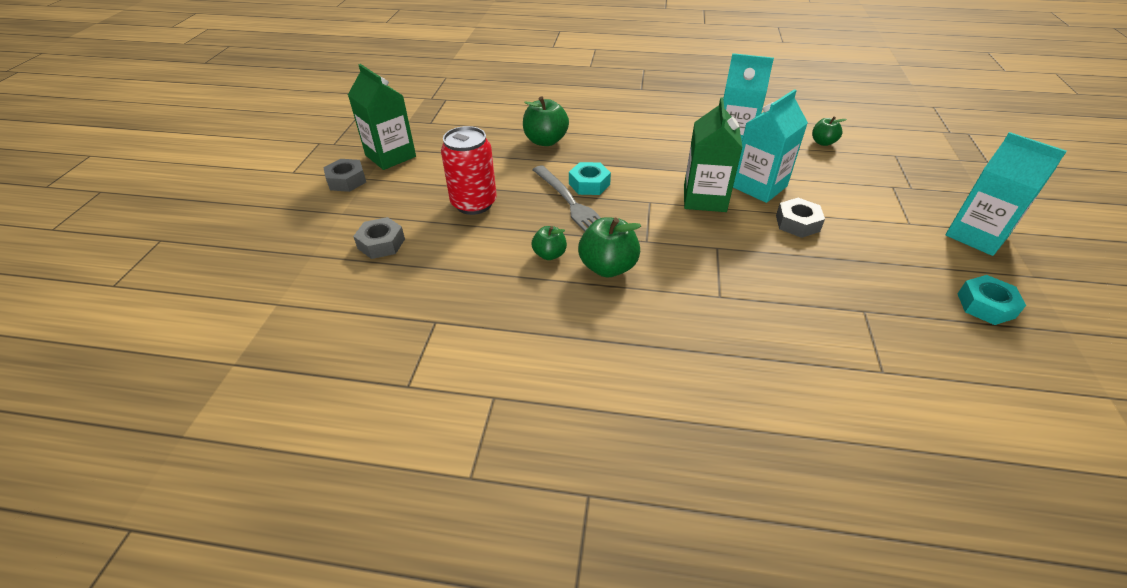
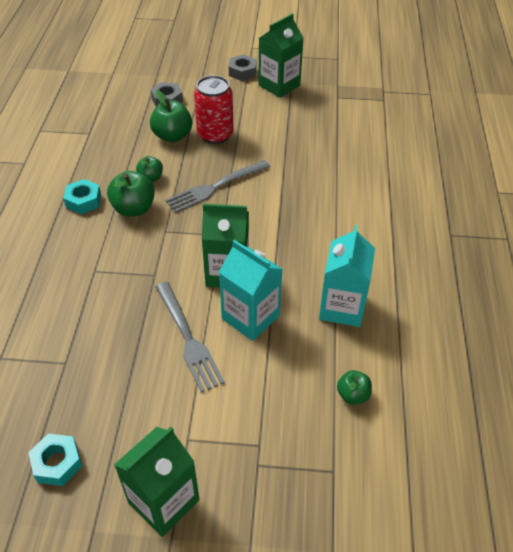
camera: 85 degrees right, 5 degrees up
(545, 141) = (317, 166): green apple -> green apple (172, 136)
(589, 184) = (246, 196): turquoise nut -> turquoise nut (83, 201)
(797, 223) = (188, 338): grey nut -> grey fork
(976, 235) = (163, 501): turquoise carton -> green carton

